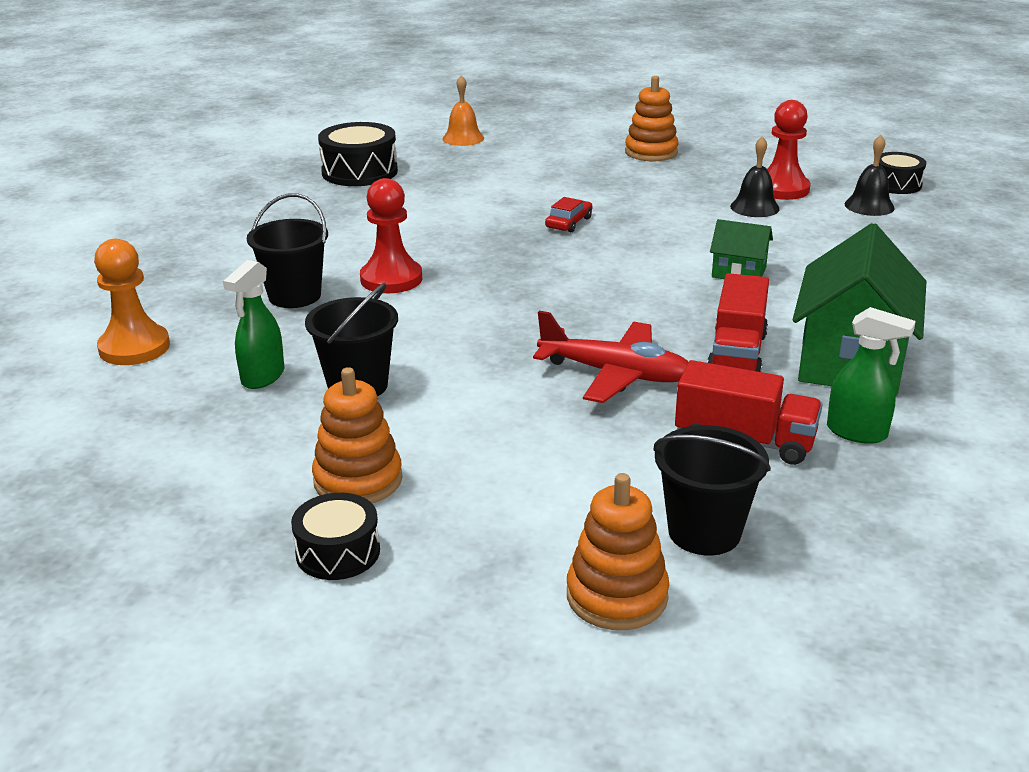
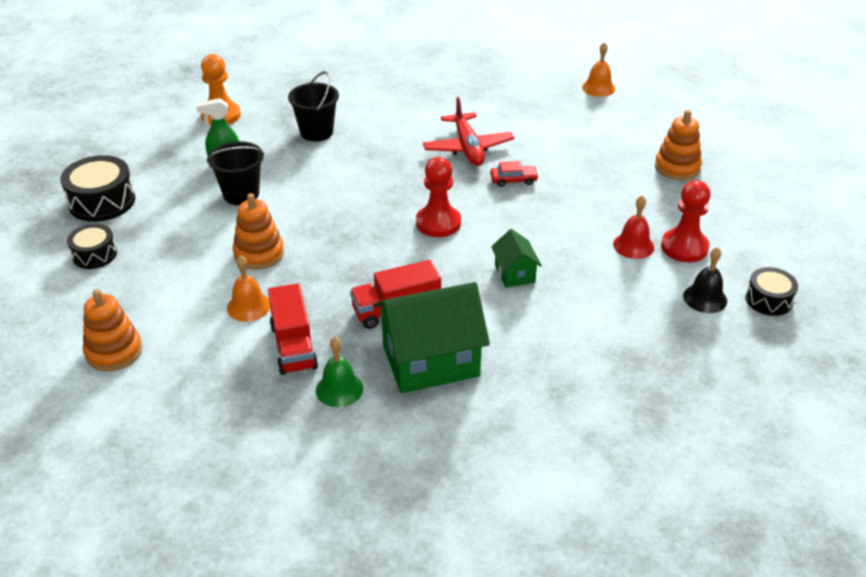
camera: 55 degrees right, 10 degrees up
(358, 480) = (155, 234): orange stacking toy -> orange stacking toy (259, 254)
(359, 172) = (497, 77): black drum -> black drum (102, 201)
(391, 279) = (367, 152): red pawn -> red pawn (438, 223)
(615, 374) = (328, 273): red plane -> red plane (468, 148)
(625, 450) = (248, 306): none -> orange bell
(704, 532) = (188, 362): black bucket -> none
(754, 207) = (633, 245): black bell -> red bell
(857, 433) = (339, 389): green spray bottle -> green bell

